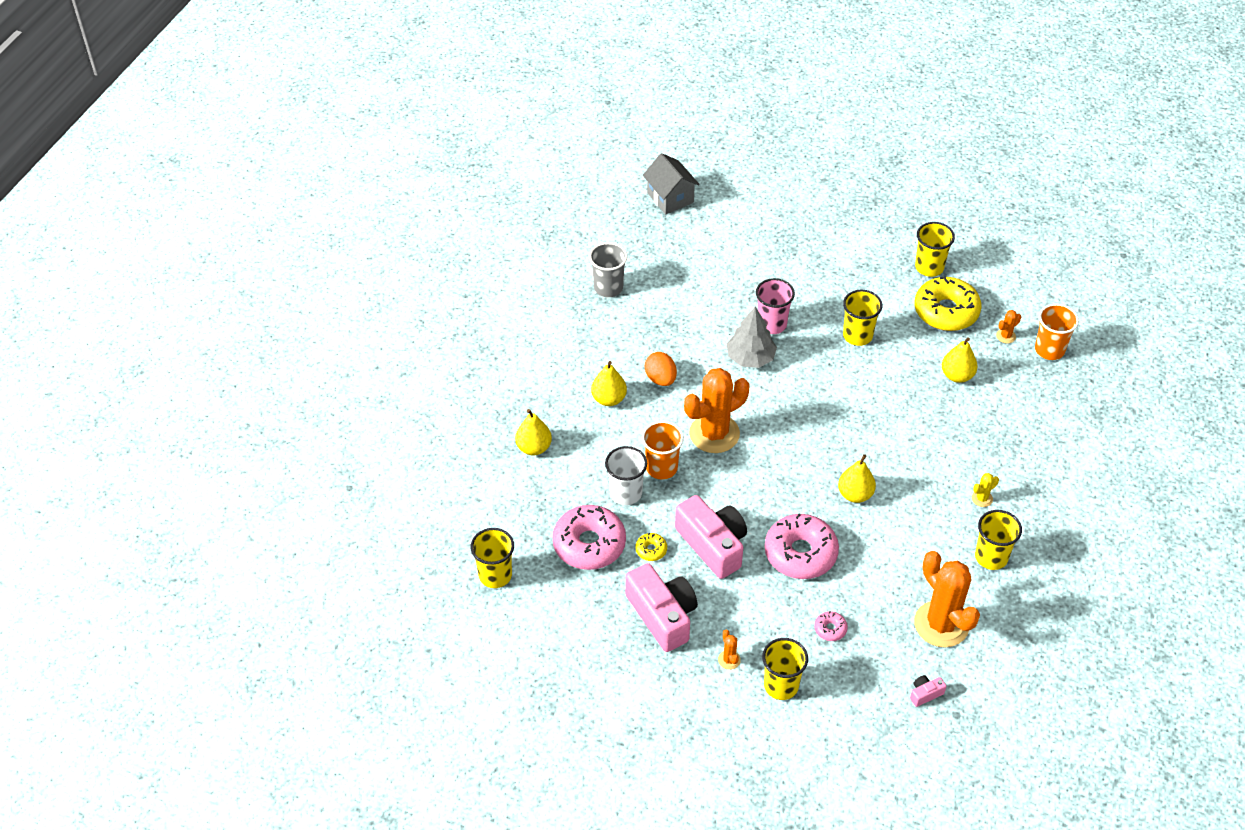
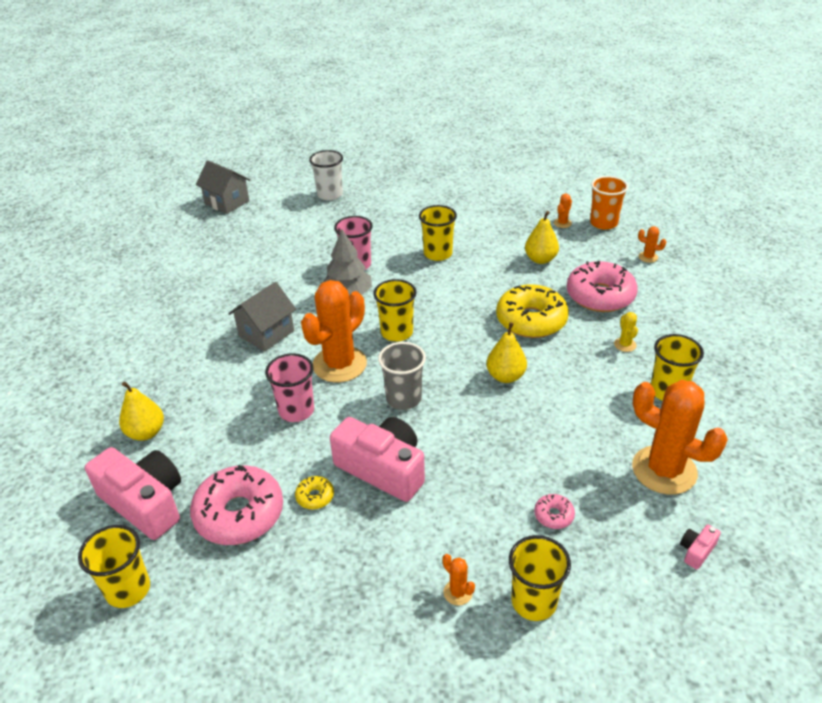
camera: 20 degrees left, 10 degrees down
(608, 288) = (189, 276): grey cup -> grey cup (403, 398)
(609, 399) = (218, 365): yellow pear -> none
(626, 493) = (265, 447): white cup -> white cup (330, 195)
(660, 379) = (266, 333): orange egg -> grey house
(661, 468) = (296, 410): orange cup -> pink cup
(662, 615) = (356, 567): pink camera -> pink camera (145, 503)
(800, 553) = (480, 447): pink donut -> pink donut (600, 296)
(929, 267) = (471, 195): yellow cup -> yellow cup (397, 332)
(946, 311) = (503, 219): yellow donut -> yellow donut (531, 320)
(982, 498) = (625, 345): yellow cactus -> yellow cactus turned 45 degrees counterclockwise
(1068, 408) = (648, 257): none -> orange cactus

